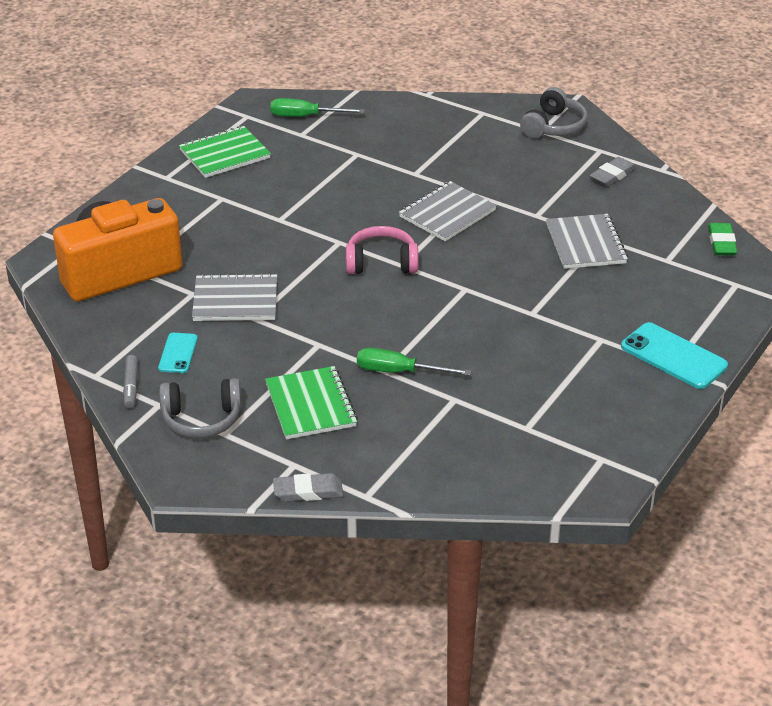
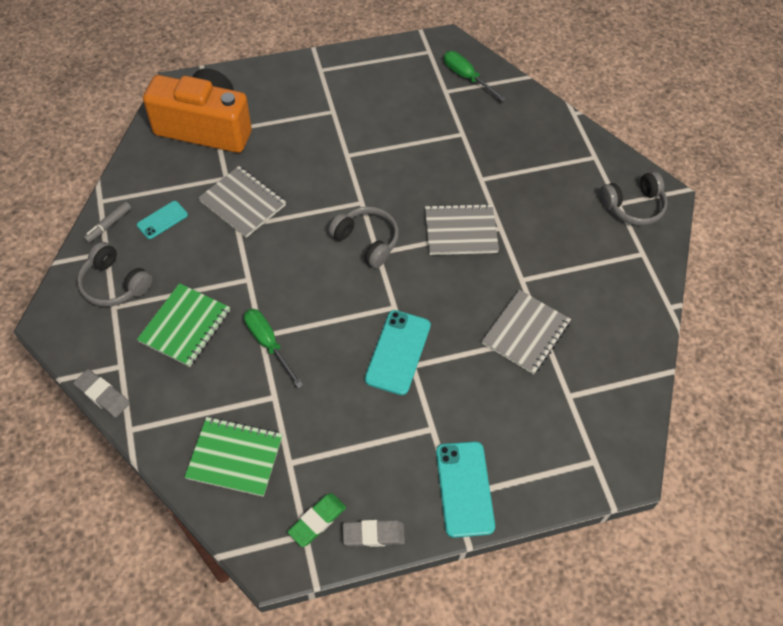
camera: 40 degrees right, 20 degrees up
(225, 154) = (377, 75): green notebook -> green notebook (235, 457)
(381, 263) = (367, 241): pink headphones -> grey headphones
(509, 313) = (398, 352): none -> turquoise phone
(612, 175) = (623, 284): grey eraser -> grey eraser (373, 535)
(722, 243) = (632, 413): green eraser -> green eraser (317, 521)

